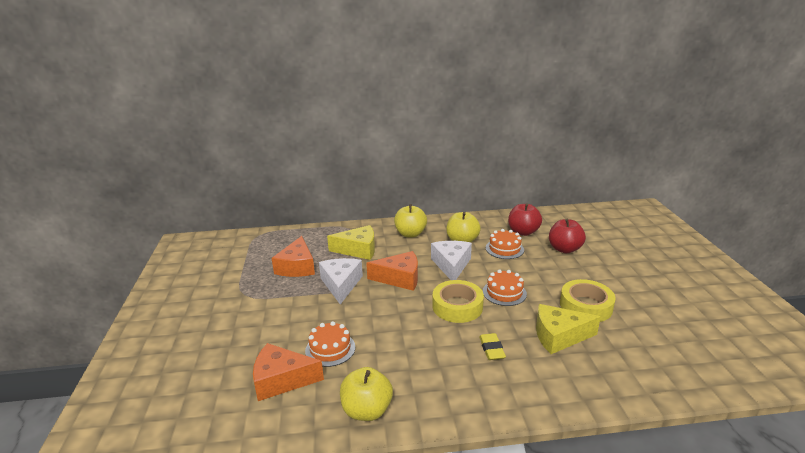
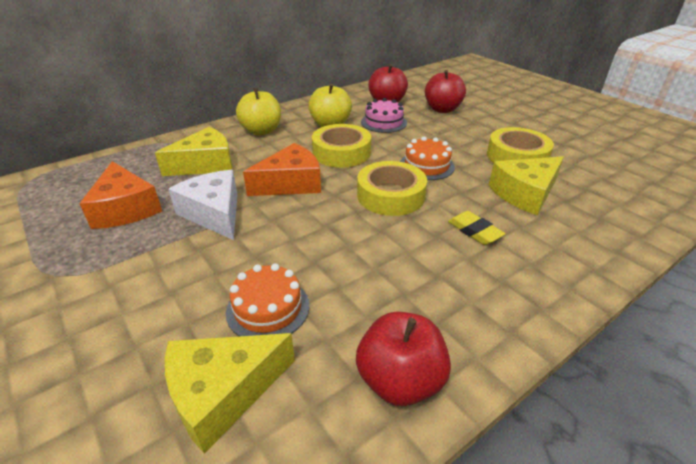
camera: 30 degrees left, 10 degrees up
(281, 380) = (223, 393): orange cheese -> yellow cheese
(367, 410) = (400, 380): yellow apple -> red apple
(451, 265) = (341, 152): white cheese -> yellow tape
(504, 249) = (384, 122): orange cake -> pink cake

